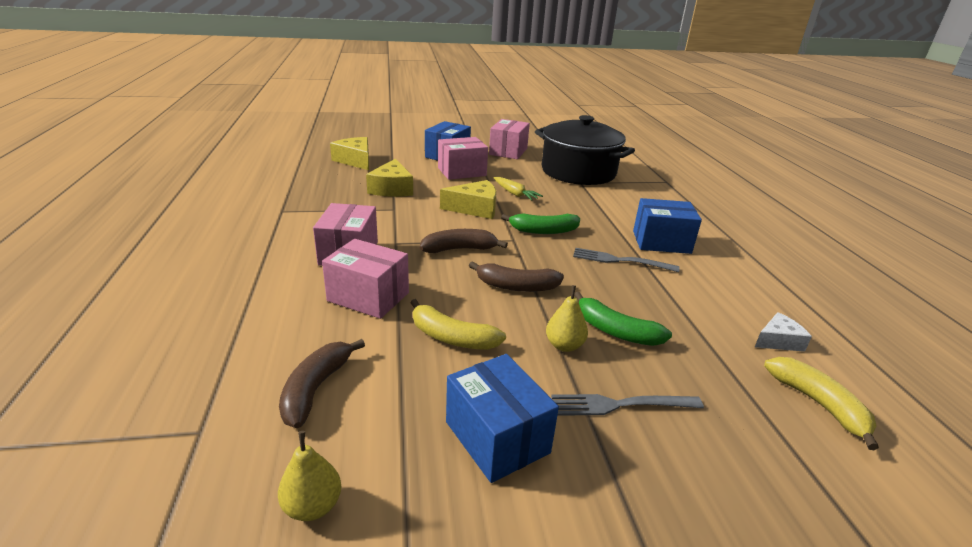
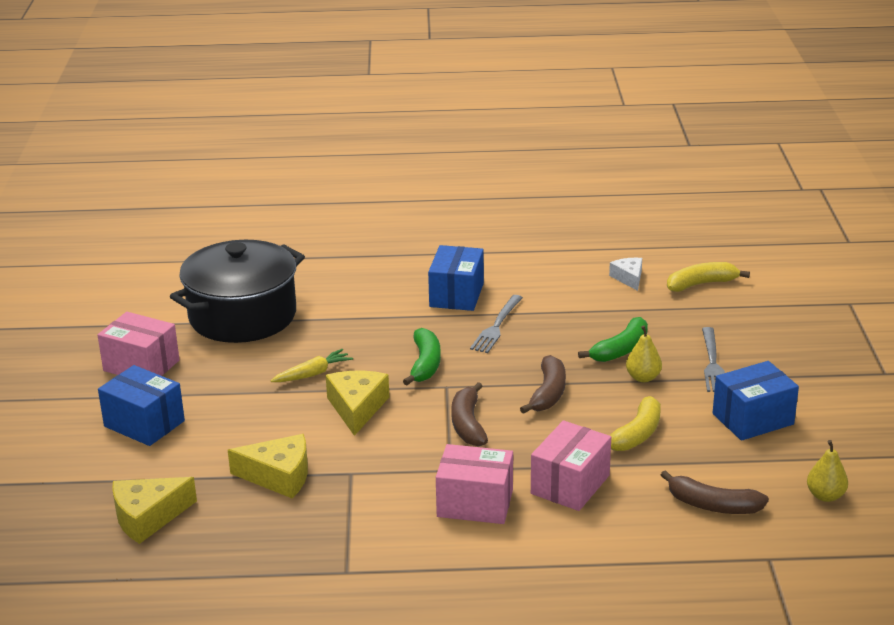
camera: 80 degrees left, 0 degrees up
(462, 172) = (222, 413): pink box -> none

